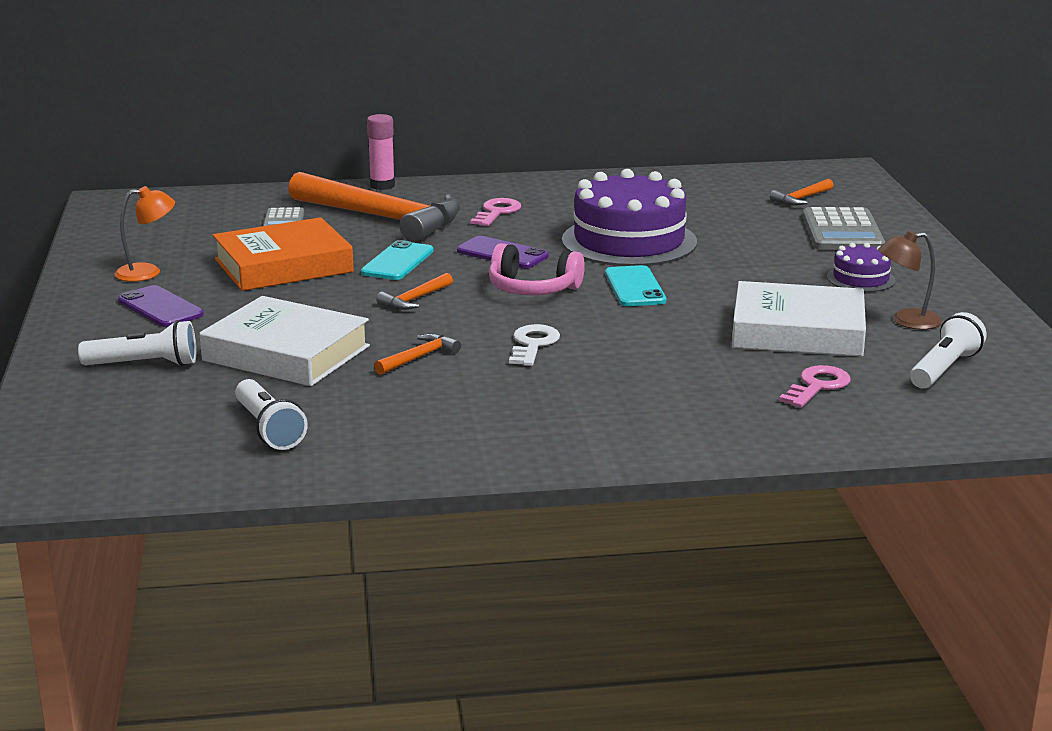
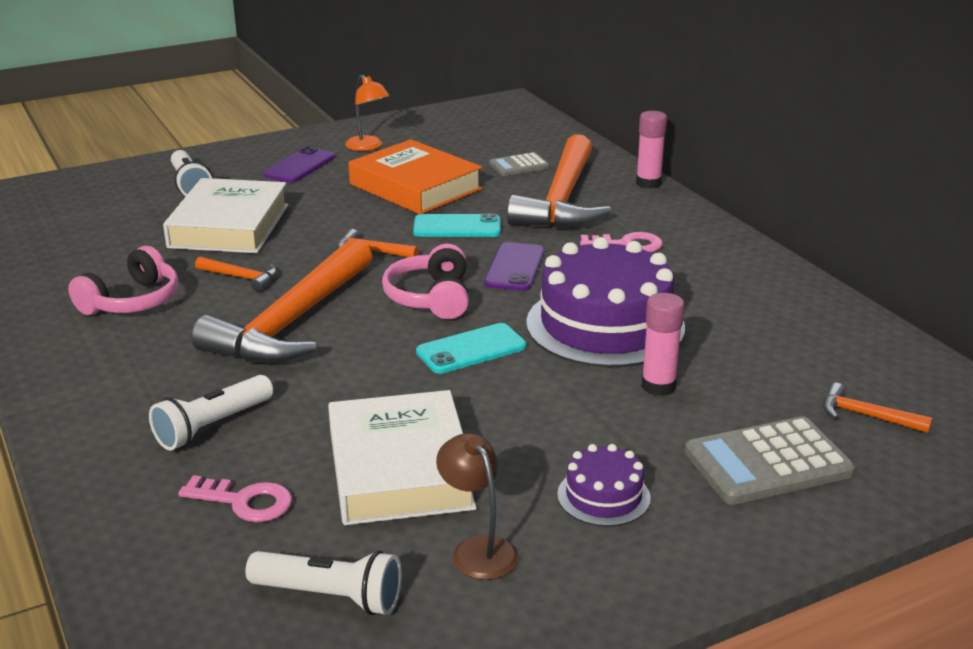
camera: 70 degrees right, 5 degrees up
(269, 429) = (83, 250): white flashlight -> white flashlight (213, 426)
(427, 410) = (132, 301): none -> pink headphones
(533, 344) = (292, 322): white key -> orange hammer
(730, 241) = (658, 386): none -> pink glue stick

